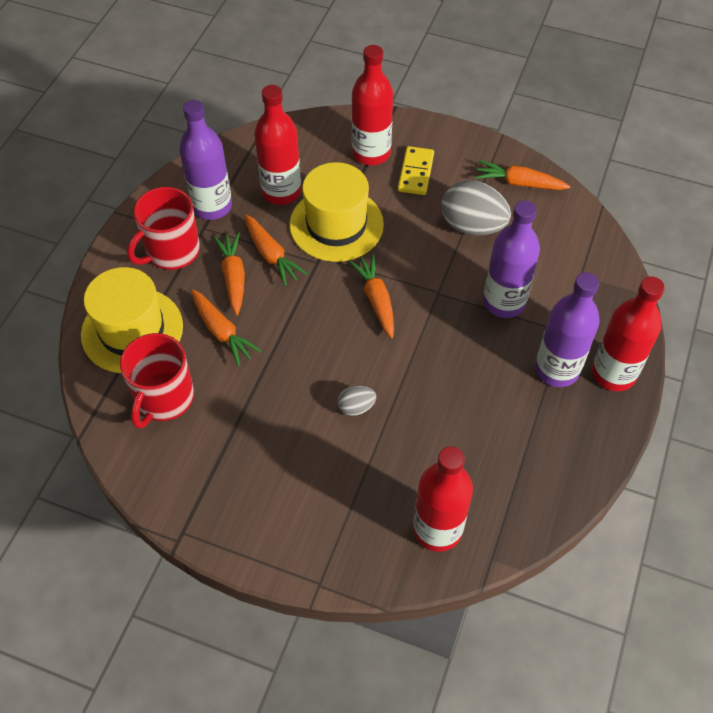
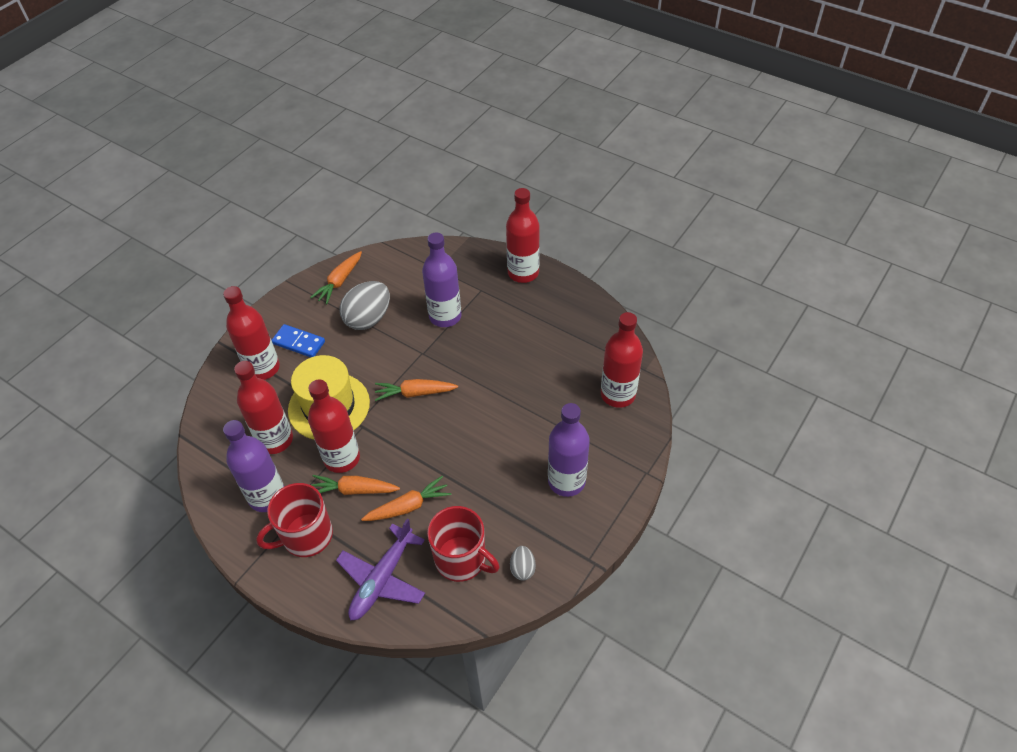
camera: 75 degrees left, 5 degrees down
(132, 330) = (382, 578): yellow hat -> purple plane
(172, 251) = (306, 536): red mug -> red mug turned 90 degrees clockwise
(271, 255) = (342, 458): orange carrot -> red bottle
(356, 407) = (508, 424): grey egg -> grey egg (522, 568)
(416, 173) = (299, 342): yellow domino -> blue domino
(557, 369) = (511, 301): purple bottle -> purple bottle (566, 481)

